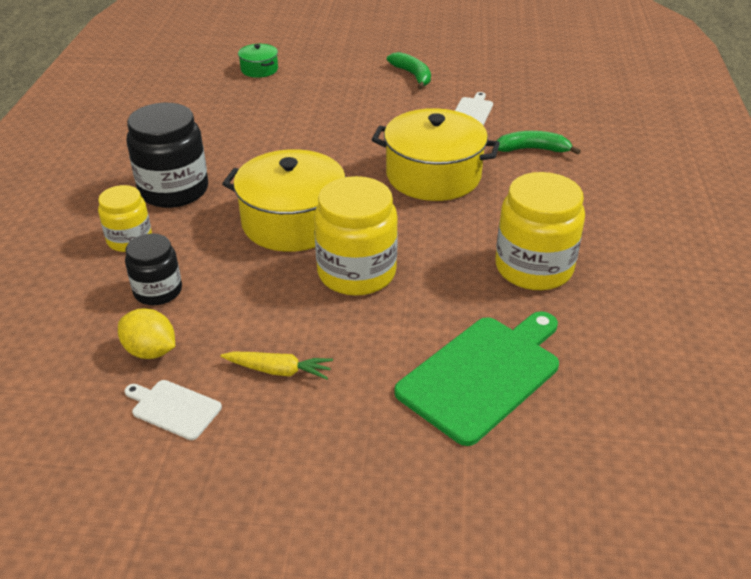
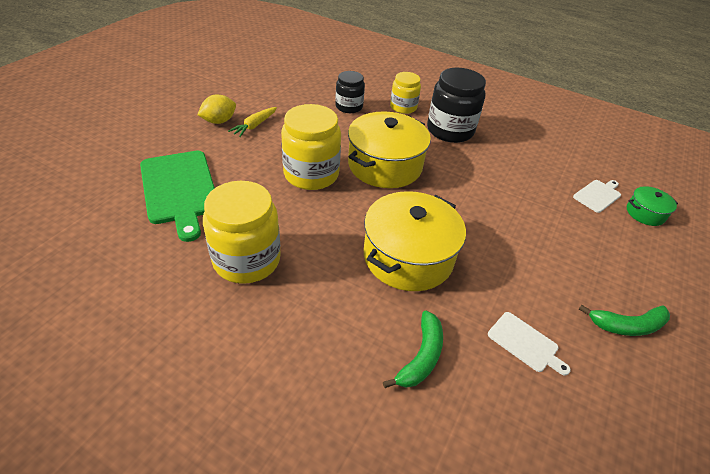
camera: 110 degrees right, 5 degrees up
(150, 351) = (303, 96): yellow lemon -> yellow lemon (219, 121)
(174, 408) = (259, 95): white cutting board -> white cutting board (598, 195)

